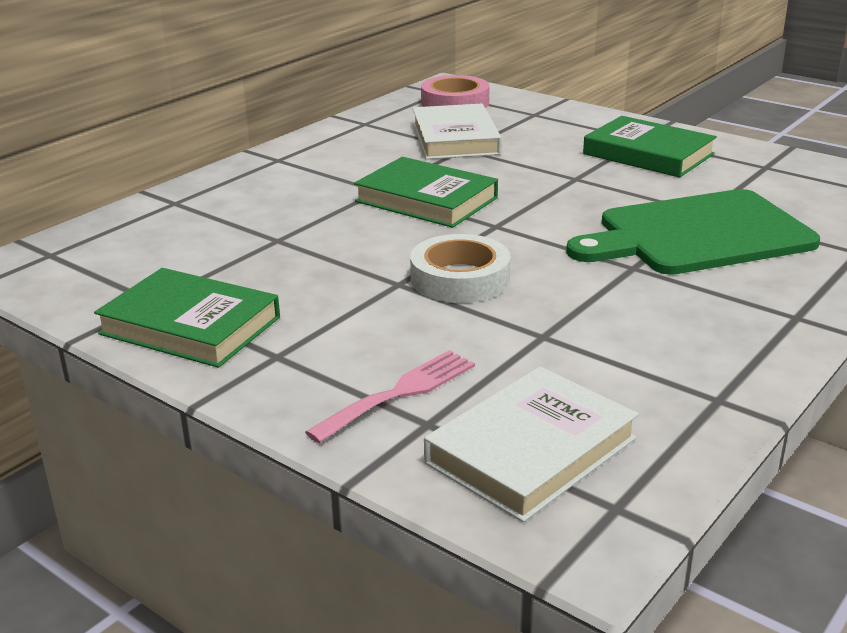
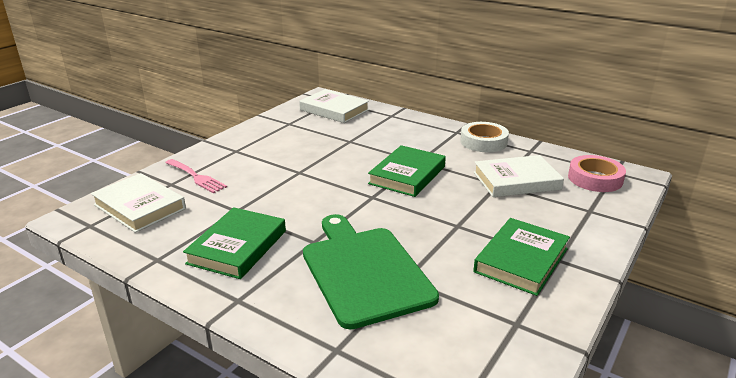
camera: 85 degrees right, 0 degrees up
(106, 253) = (334, 110): none -> white book
(190, 326) = (265, 132): green book -> green book (237, 247)
(460, 278) = (303, 187): white tape -> white tape (483, 142)

